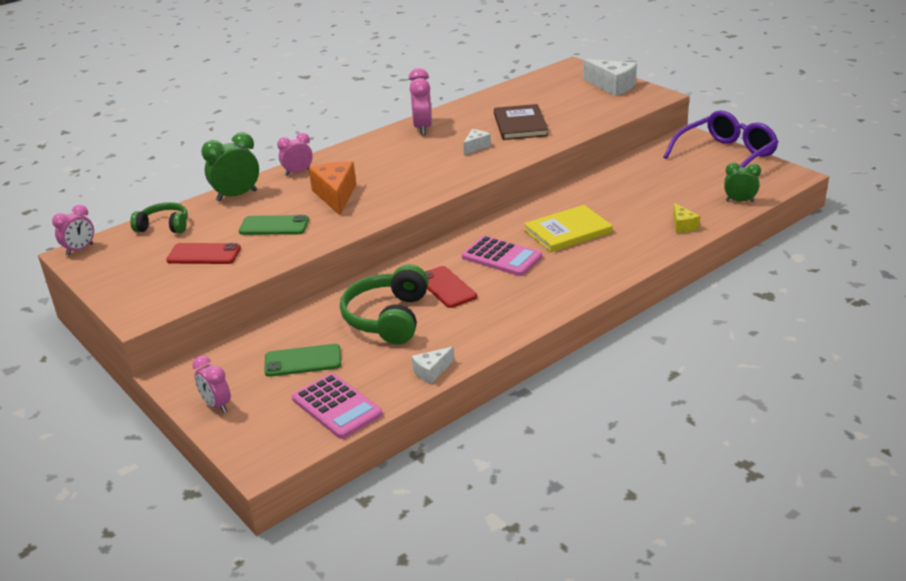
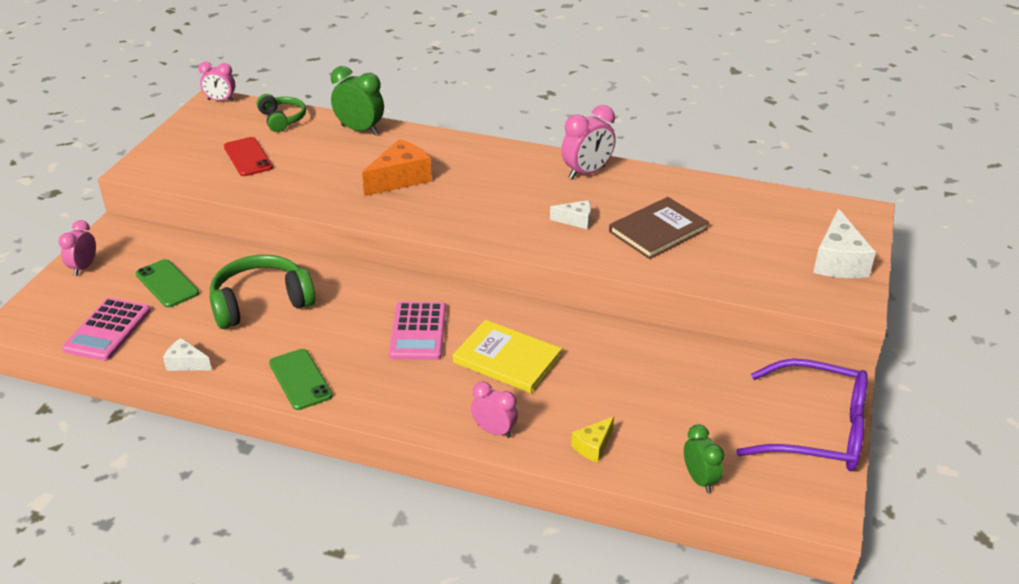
camera: 55 degrees right, 5 degrees up
(274, 226) = (319, 170): green phone -> green phone (300, 379)
(298, 173) = (428, 142): pink clock -> pink clock (494, 431)
(446, 287) = (336, 317): red phone -> none

